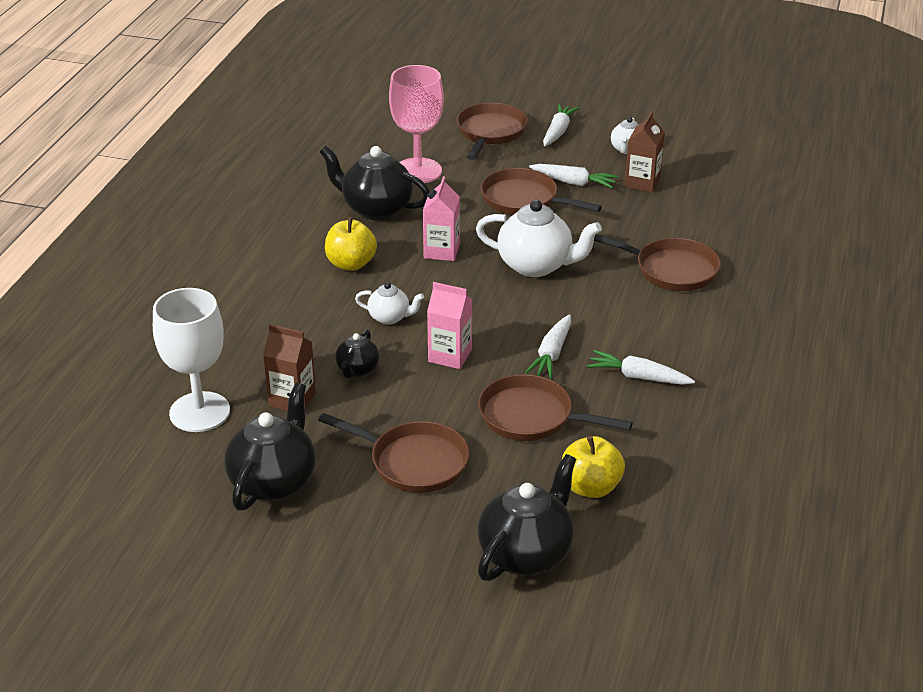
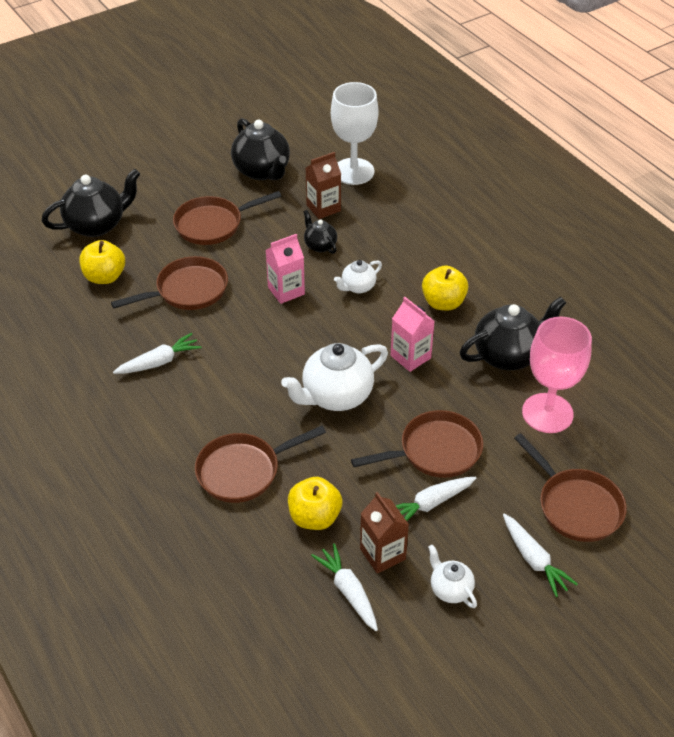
camera: 130 degrees right, 10 degrees up
(526, 554) = (97, 225): black teapot -> black teapot turned 105 degrees counterclockwise
(552, 354) = (231, 337): white carrot -> white carrot (348, 591)
(658, 220) = (314, 517): none -> yellow apple

